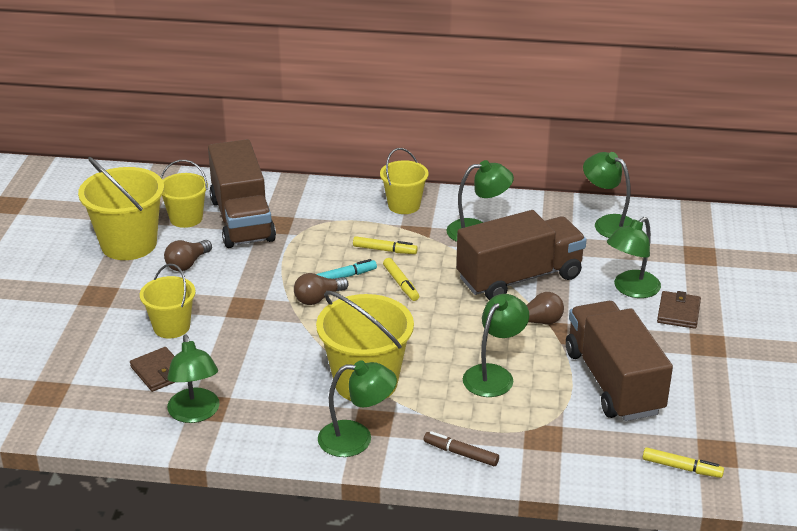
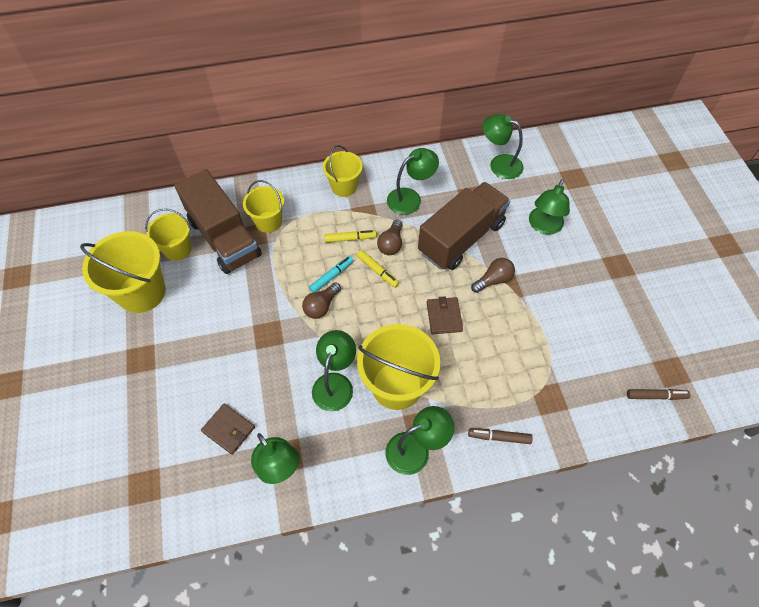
camera: 20 degrees left, 25 degrees up
(171, 327) = (217, 375): yellow bucket -> yellow bucket (268, 222)
(187, 264) = (200, 300): brown light bulb -> brown light bulb (391, 244)
(494, 375) = (487, 345): green lamp -> green lamp (335, 383)
(613, 382) = (573, 325): brown truck -> none
(678, 312) = (585, 240): brown wallet -> brown wallet (444, 317)
(682, 468) = (656, 396): yellow marker -> brown marker

